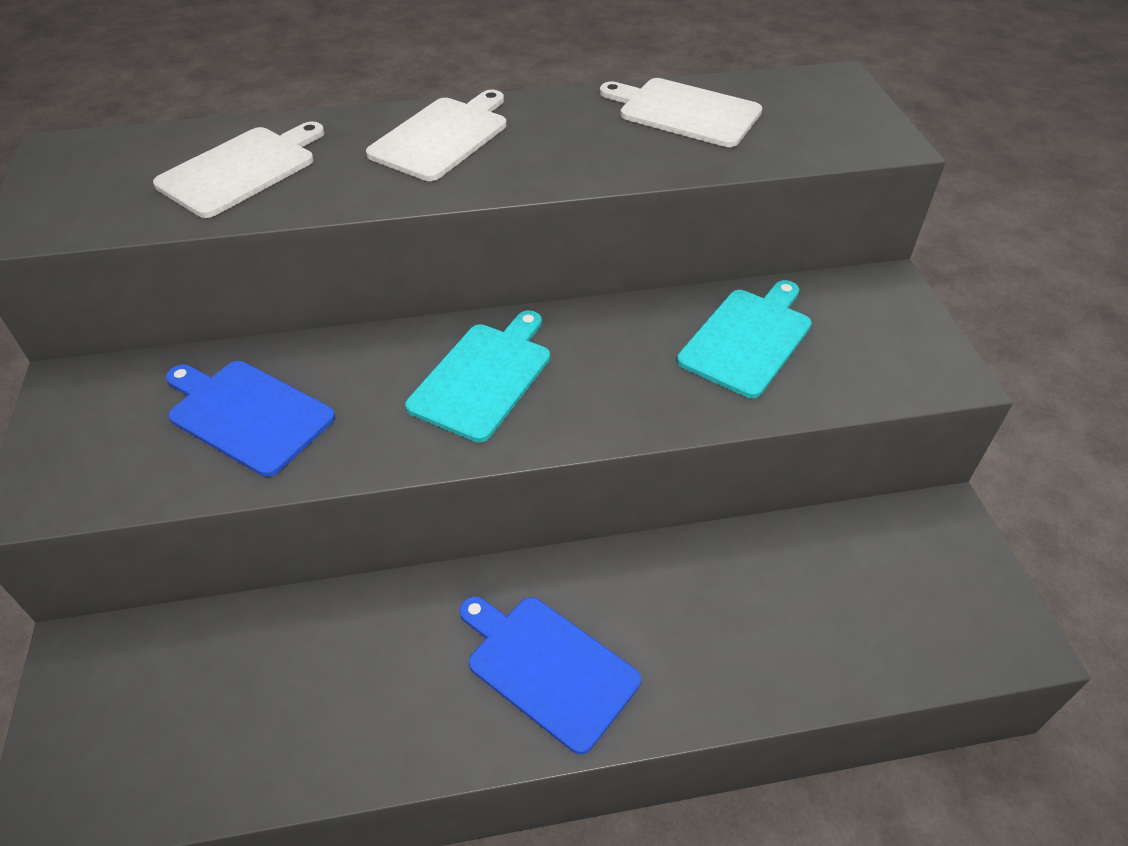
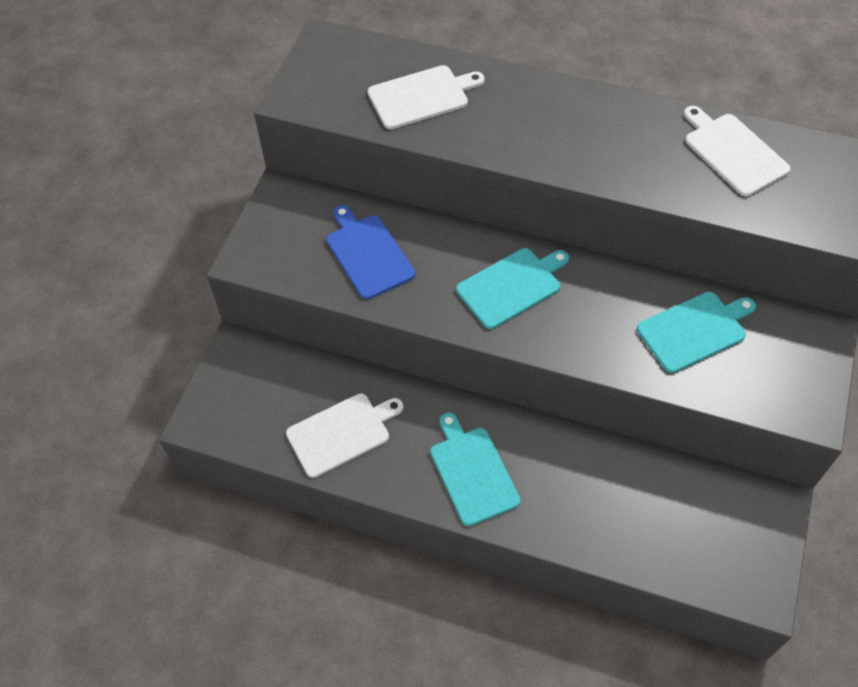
camera: 30 degrees right, 10 degrees up
(442, 136) = (556, 114): white cutting board -> white cutting board (342, 433)
(547, 667) = (472, 472): blue cutting board -> turquoise cutting board

